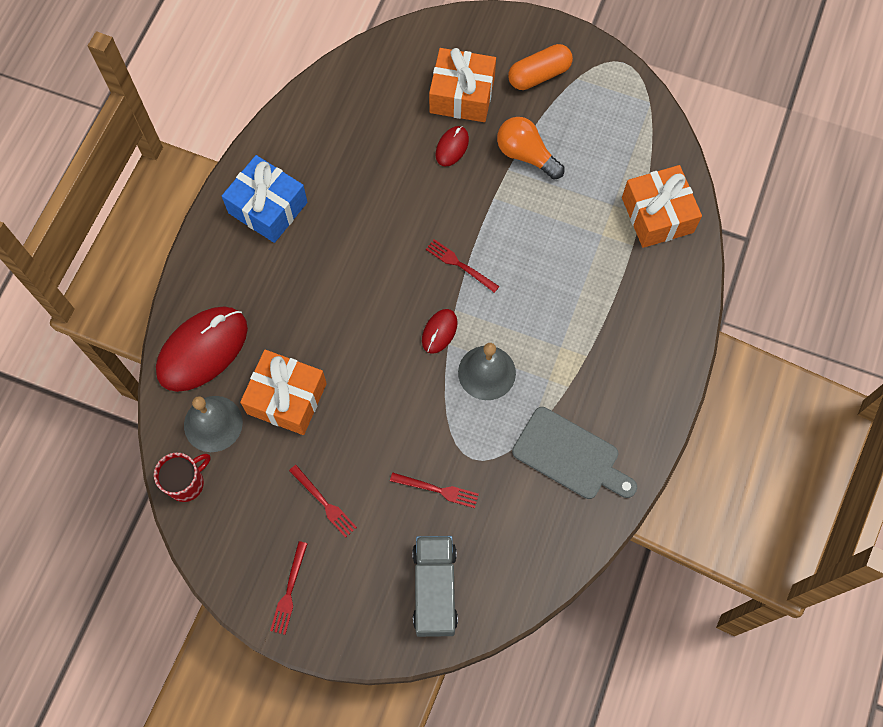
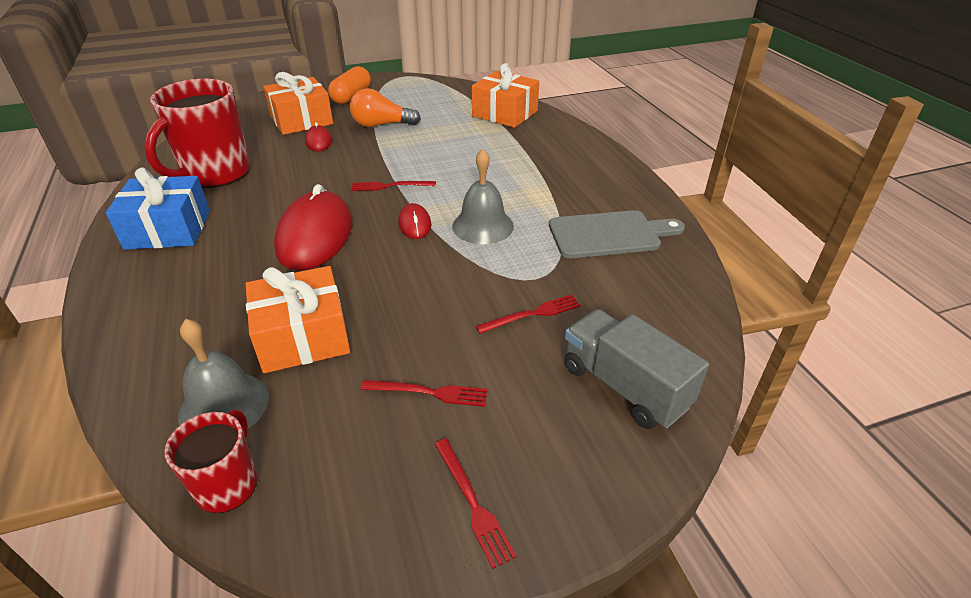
camera: 40 degrees left, 30 degrees down
(202, 350) = (162, 353): red mouse -> red mouse (315, 236)
(339, 145) = (215, 174): none -> red mug

